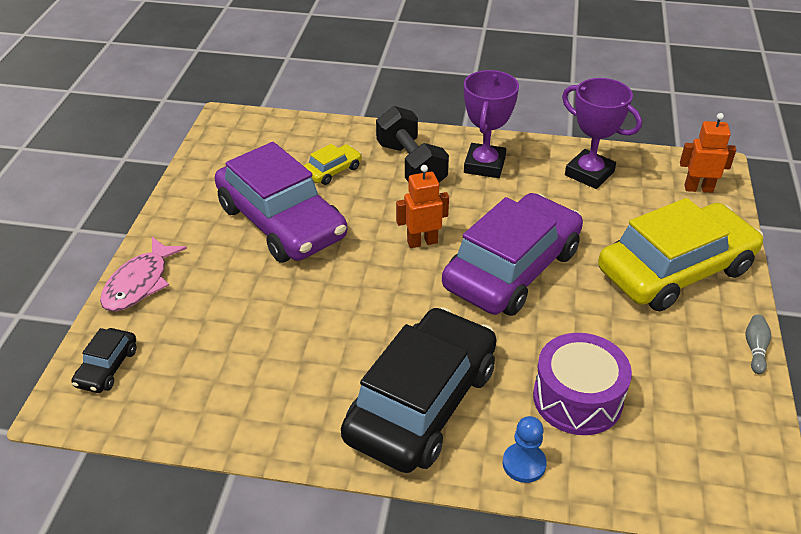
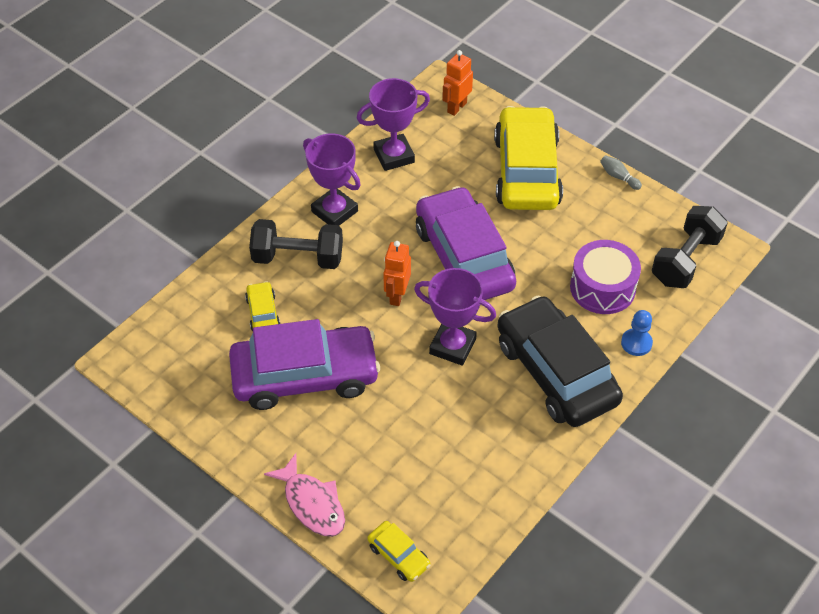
camera: 60 degrees left, 10 degrees up
(107, 367) = (399, 555): black car -> yellow car
(391, 305) = (452, 346): none -> purple trophy
(698, 466) = (686, 260): none -> black dumbbell

